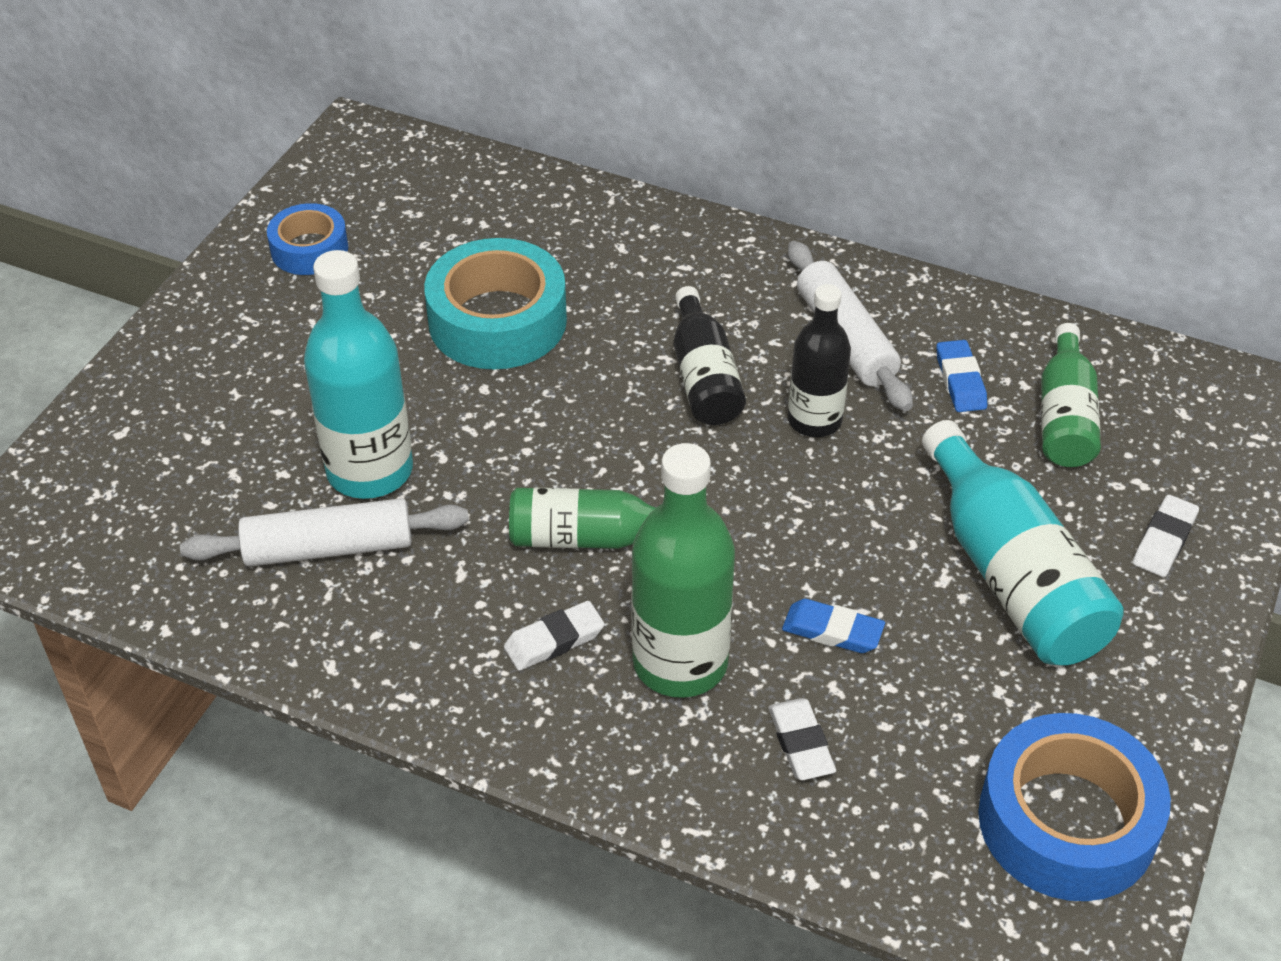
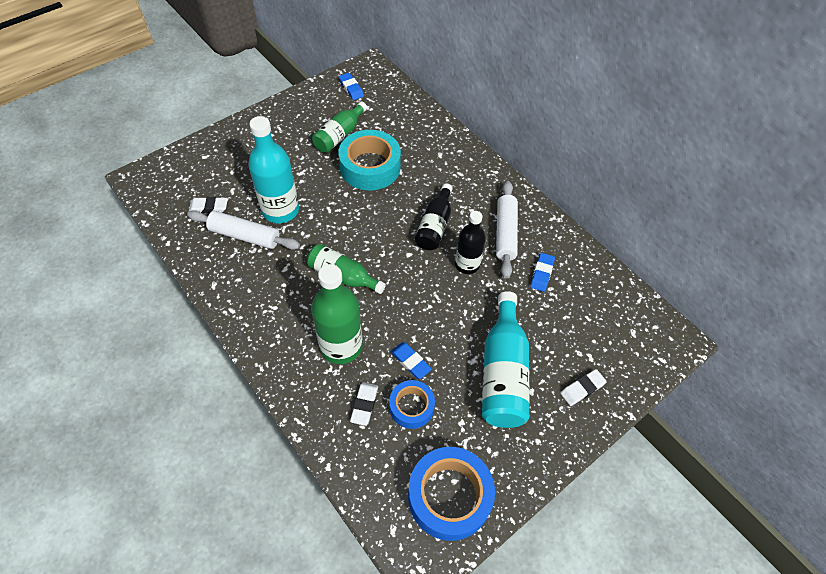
camera: 25 degrees right, 10 degrees up
(309, 249) = (320, 108): blue tape -> blue tape (411, 407)
(348, 190) = (351, 88): none -> blue eraser
(554, 640) = (300, 313): white eraser -> white eraser (209, 207)
(1064, 417) = (577, 310): green bottle -> green bottle (339, 135)

